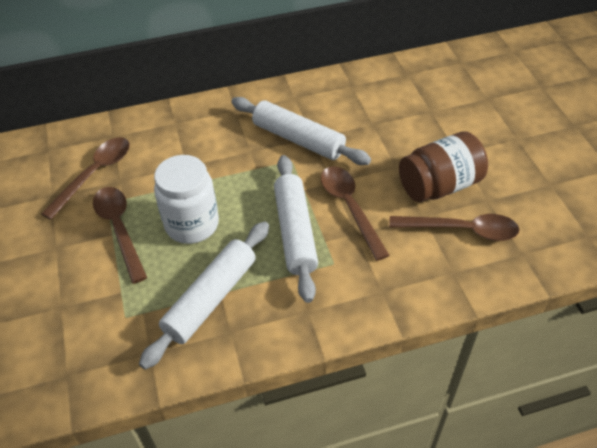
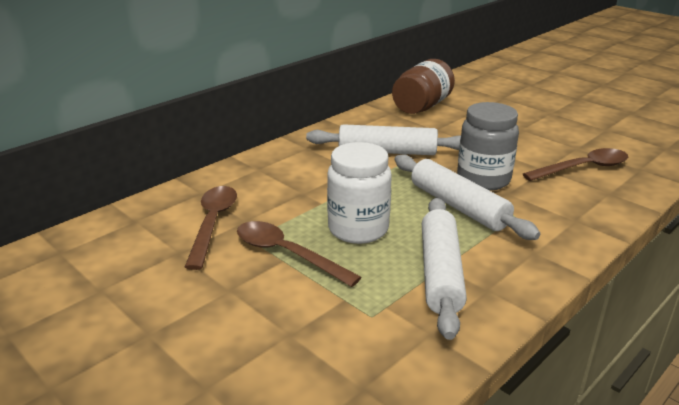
camera: 30 degrees left, 20 degrees down
(350, 208) = (483, 179): brown spoon -> grey jar
(439, 185) = (533, 149): brown jar -> brown jar (422, 106)

